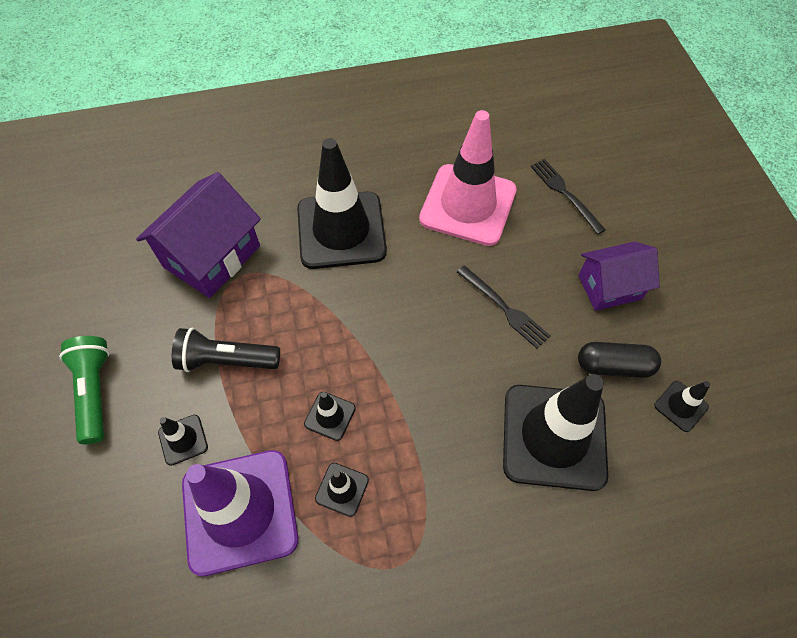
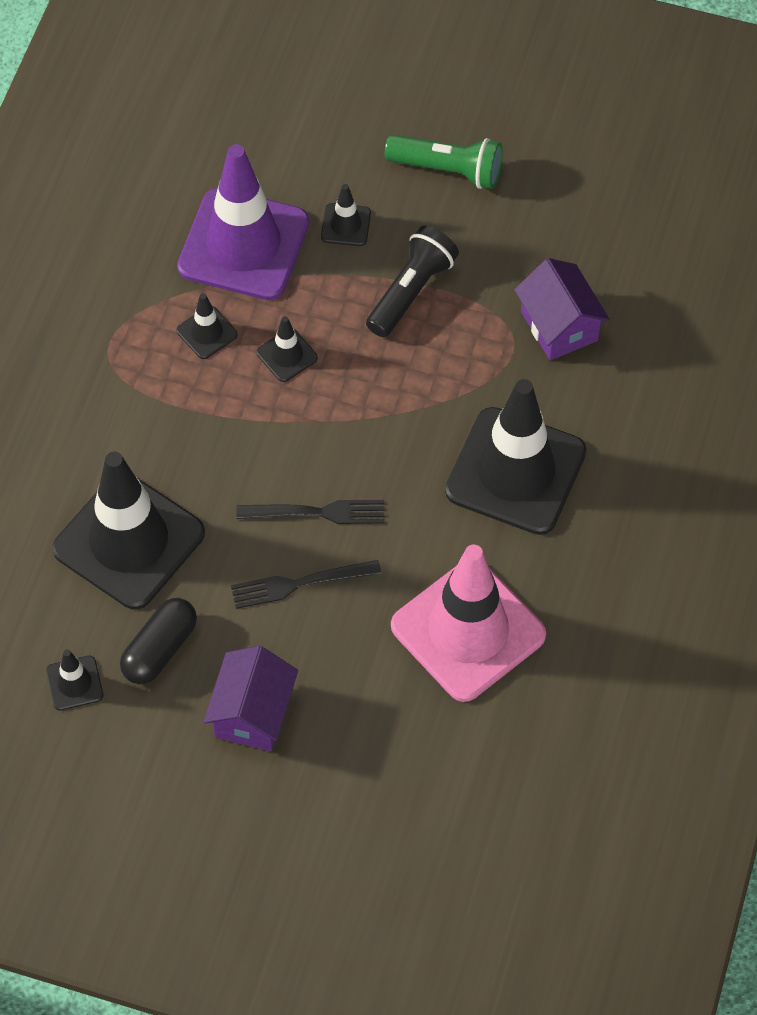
camera: 120 degrees right, 0 degrees up
(212, 256) = (559, 326): purple house -> purple house, size x0.66
(565, 193) = (415, 756): black fork -> black fork (317, 512)

